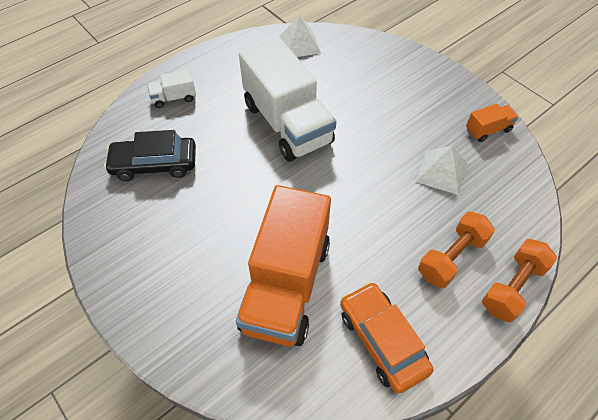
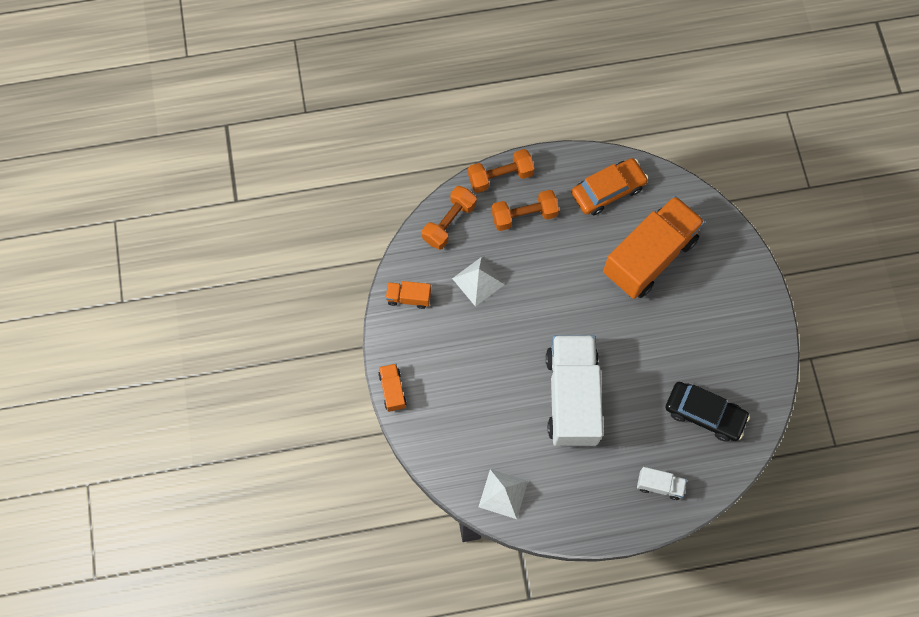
camera: 150 degrees left, 15 degrees up
(382, 340) = (608, 190): orange car -> orange car turned 120 degrees counterclockwise
(436, 66) = (392, 390): none -> orange truck
(516, 210) = (449, 223): none -> orange dumbbell

